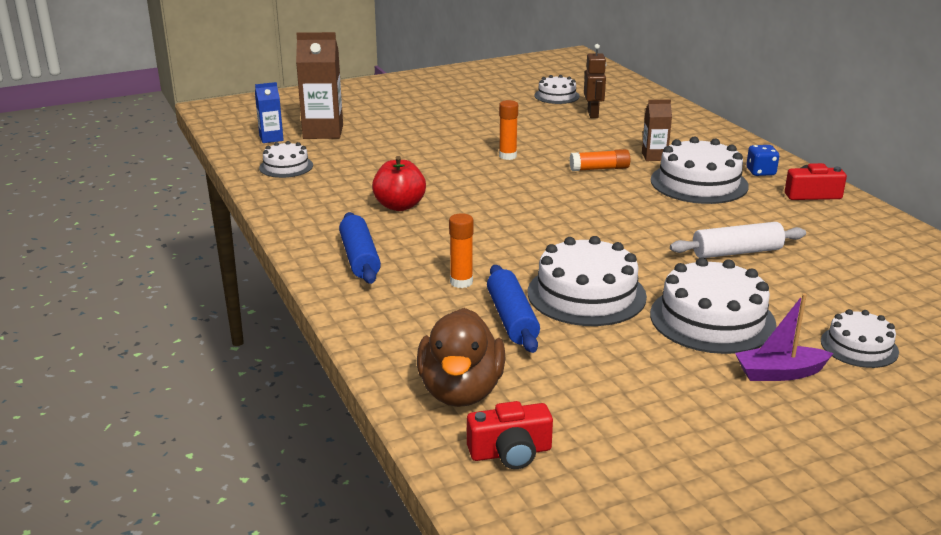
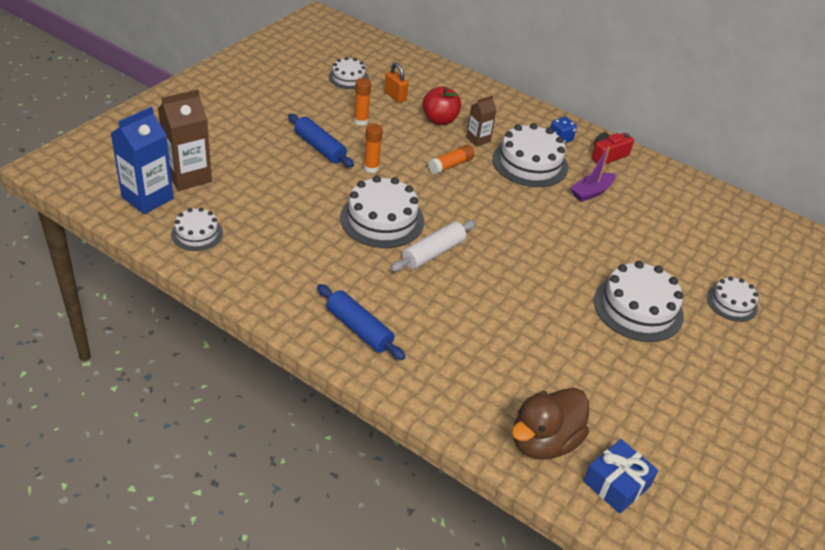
camera: 35 degrees left, 15 degrees up
(271, 138) = (147, 198): blue carton -> blue carton, size x1.79
(399, 206) = (337, 256): red apple -> red apple (439, 120)
(461, 282) = (455, 329): orange glue stick -> orange glue stick (361, 121)
(461, 391) = (543, 441): brown duck -> brown duck turned 75 degrees clockwise
(510, 452) = (616, 484): red camera -> blue gift
(511, 319) = (519, 356): blue rolling pin -> blue rolling pin (319, 148)
(586, 294) = (546, 311): white cake -> white cake (382, 219)
(593, 114) = (395, 96): brown robot -> orange padlock
(736, 252) = (605, 233): white rolling pin -> white rolling pin (433, 253)
(779, 373) = (708, 345): purple boat -> purple boat (591, 192)

